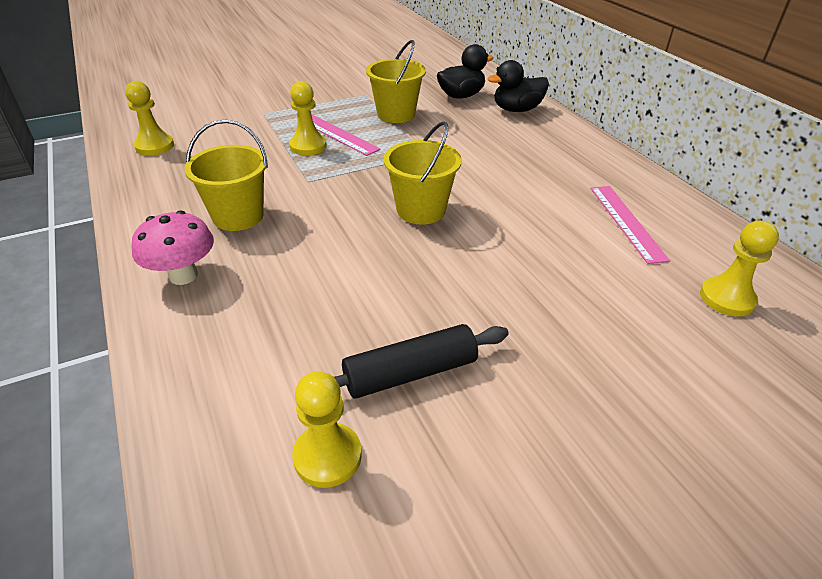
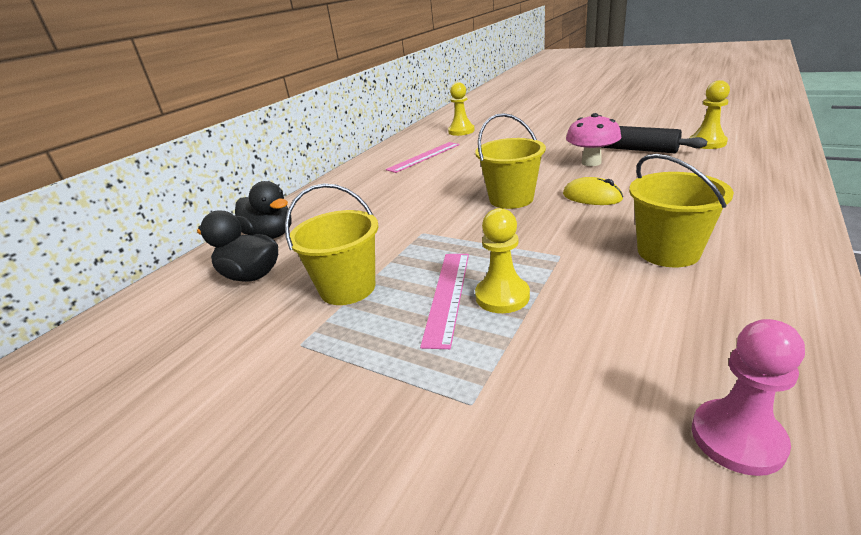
camera: 120 degrees left, 10 degrees down
(154, 146) = (737, 438): yellow pawn -> pink pawn
(183, 275) = (756, 225): pink mushroom -> pink mushroom (591, 162)
(355, 246) = (592, 197): none -> yellow mouse

